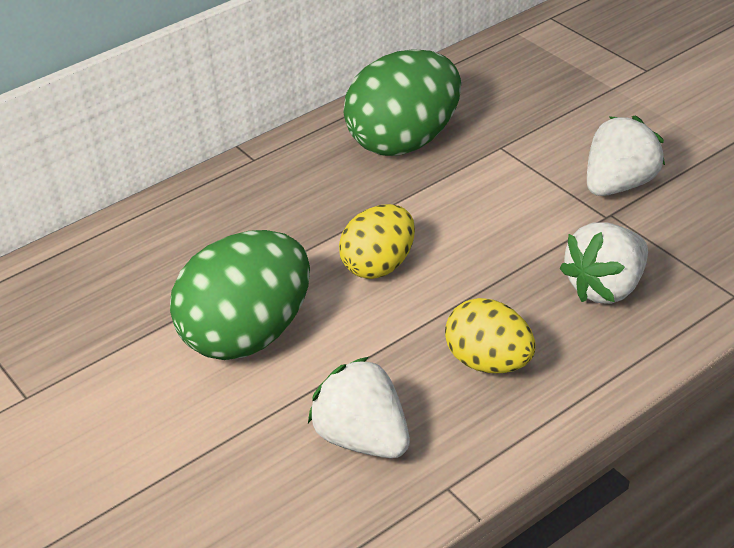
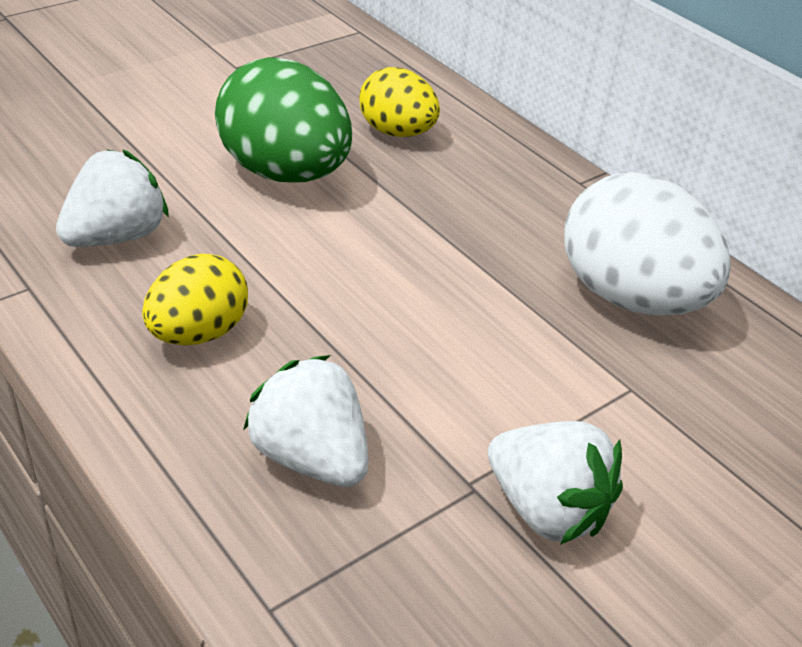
camera: 85 degrees right, 0 degrees up
(379, 265) = (381, 262): yellow egg -> yellow egg (397, 132)
(404, 141) = (631, 297): green egg -> white egg

